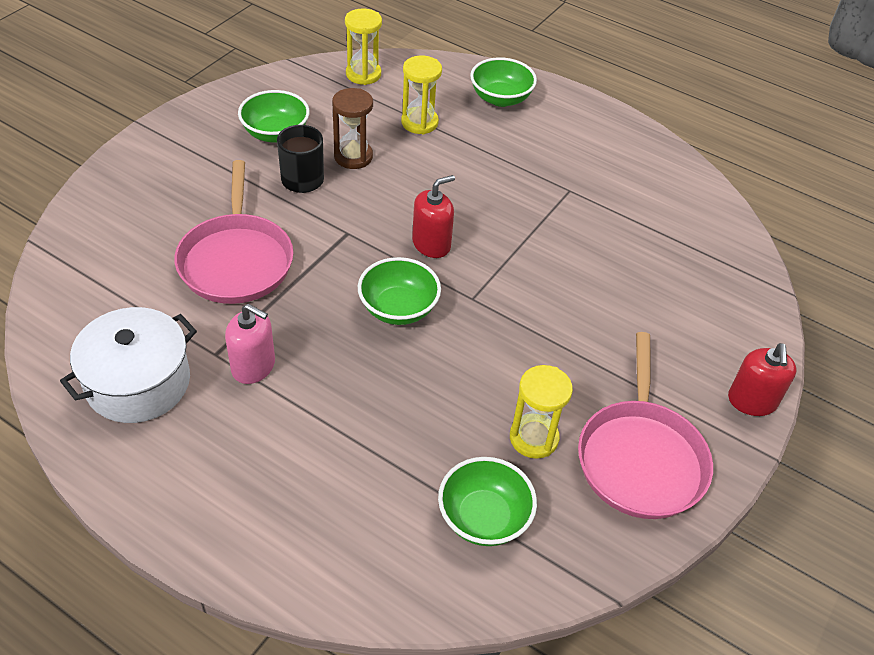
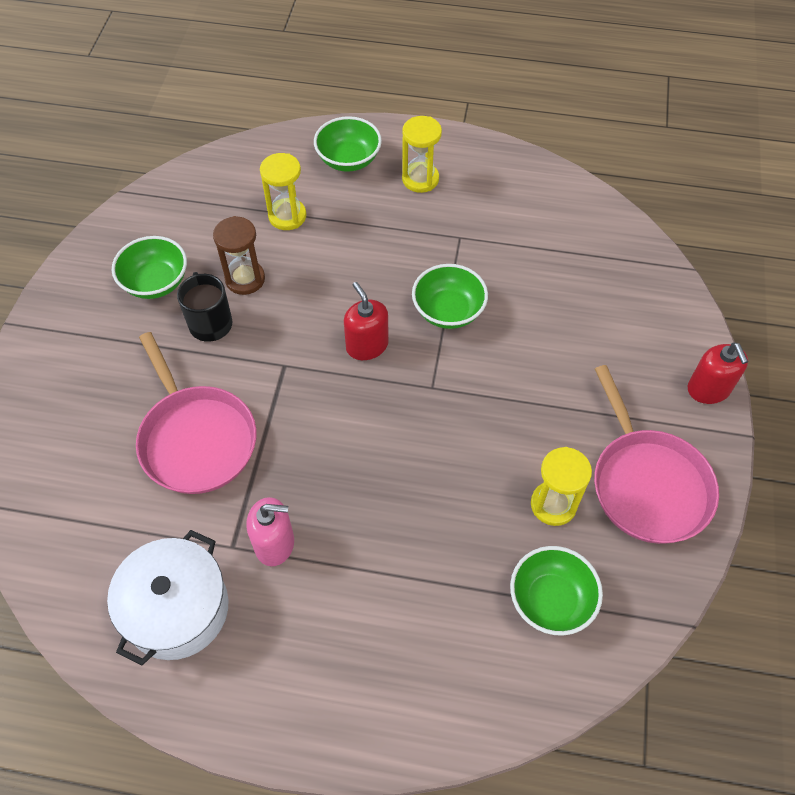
camera: 20 degrees left, 10 degrees up
(363, 74) = (204, 181): yellow hourglass -> yellow hourglass (420, 179)
(398, 308) = (373, 426): green bowl -> green bowl (448, 311)
(431, 244) = (367, 345): red soap dispenser -> red soap dispenser turned 60 degrees counterclockwise

